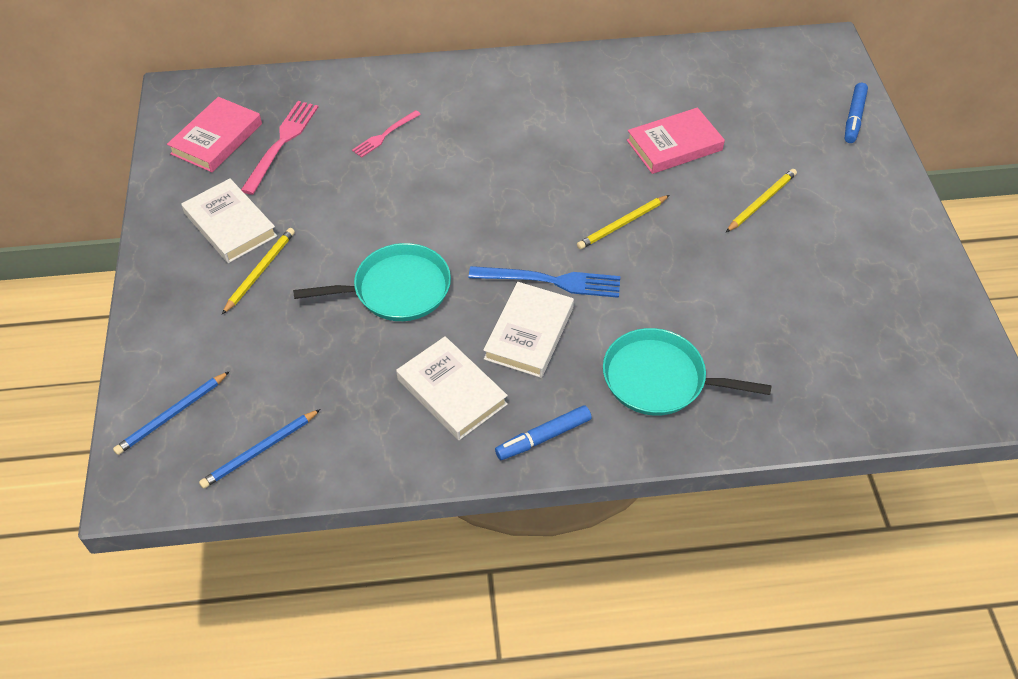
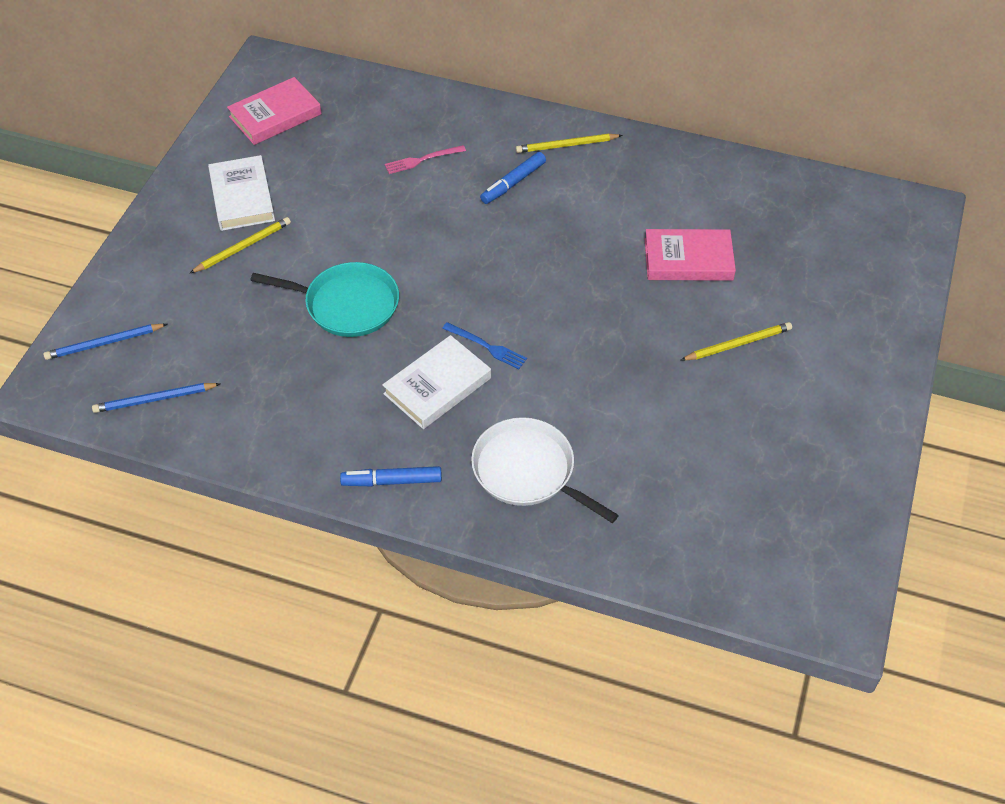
camera: 25 degrees right, 0 degrees up
(282, 143) = (328, 138): pink fork -> none
(452, 391) = (339, 411): white book -> none
(551, 281) = (487, 347): blue fork -> blue fork, size x0.61
(622, 224) = (587, 318): yellow pencil -> yellow pencil (566, 145)
(659, 379) = (528, 471): turquoise pan -> white pan
(854, 118) = (893, 293): blue marker -> blue marker (513, 183)

